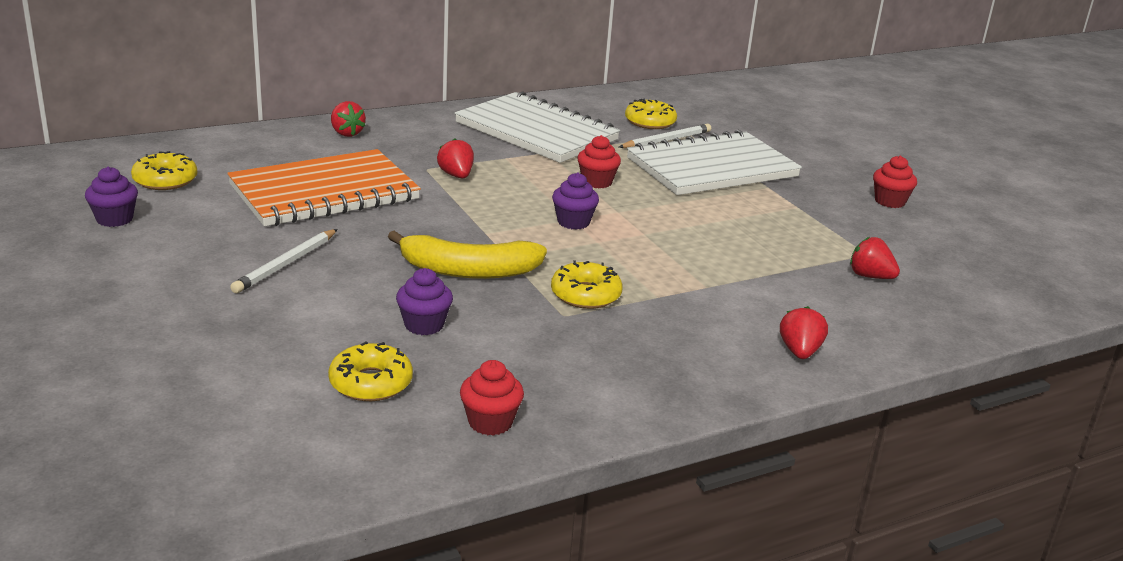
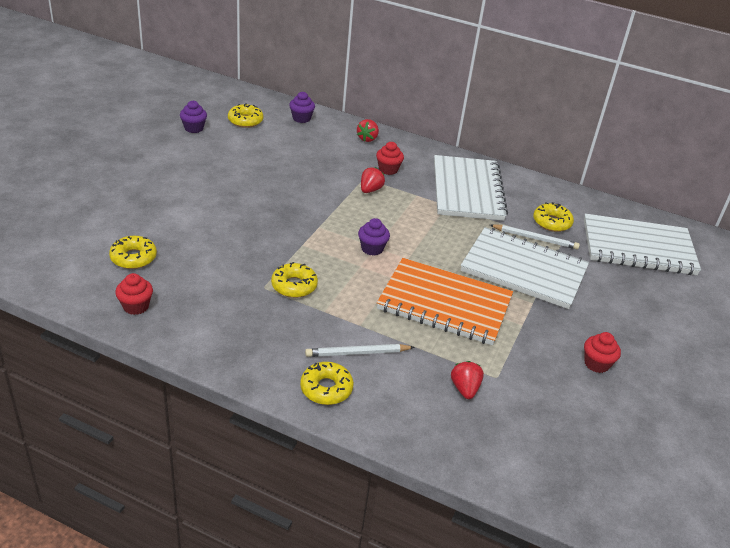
camera: 50 degrees right, 10 degrees up
(286, 264) = (210, 187): white pencil -> white pencil (357, 353)
(324, 192) = (293, 163): orange notebook -> orange notebook (444, 304)
(424, 325) = (201, 249): purple cupcake -> purple cupcake (301, 118)
(468, 271) = (271, 239): yellow banana -> none
(597, 182) = (435, 236): red cupcake -> red cupcake (388, 169)
(738, 108) = (638, 247): none -> white notebook
(799, 352) = (326, 388): red strawberry -> yellow donut

